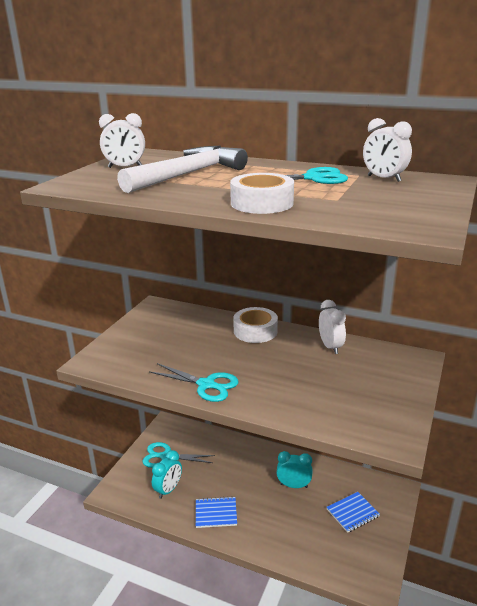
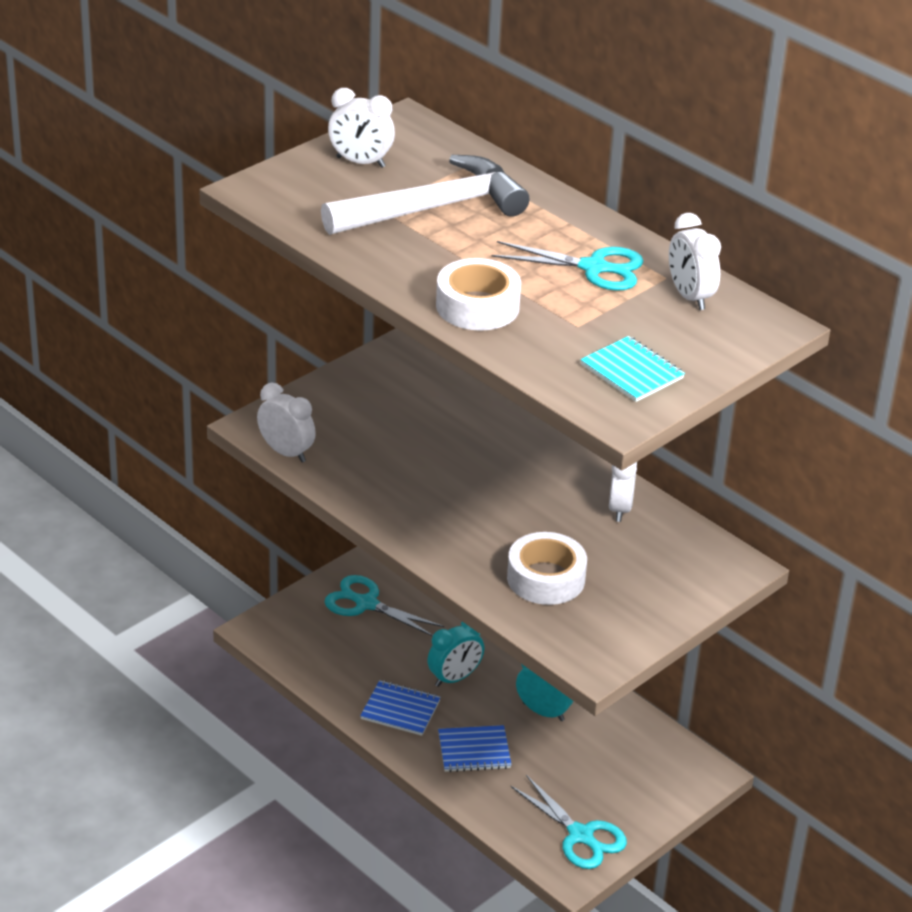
camera: 20 degrees right, 10 degrees up
(116, 371) = (286, 452): none -> white clock
(168, 490) = (346, 654): turquoise clock -> turquoise clock (454, 678)
(206, 385) = (398, 511): turquoise scissors -> turquoise scissors (580, 835)
(255, 331) = (526, 446): white tape -> white tape (546, 578)
(352, 513) = (608, 778): blue notebook -> blue notebook (474, 750)
(401, 210) = (632, 371): none -> turquoise notebook

